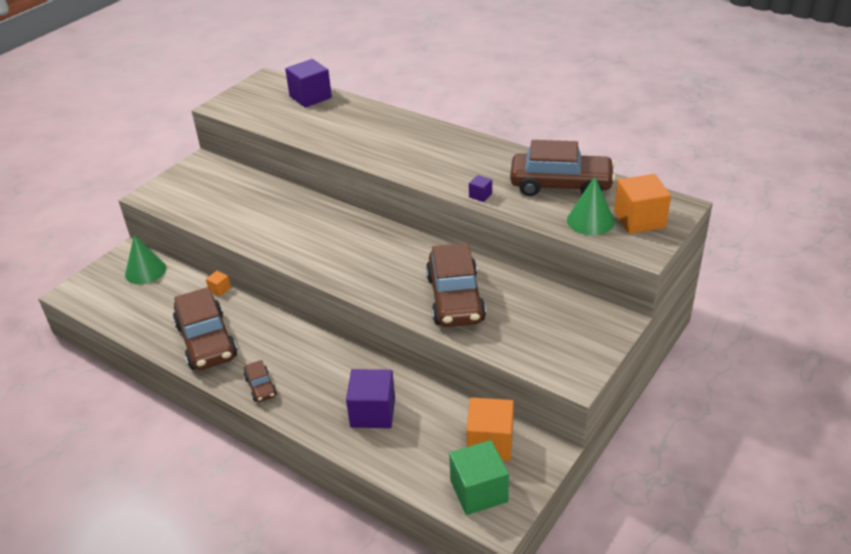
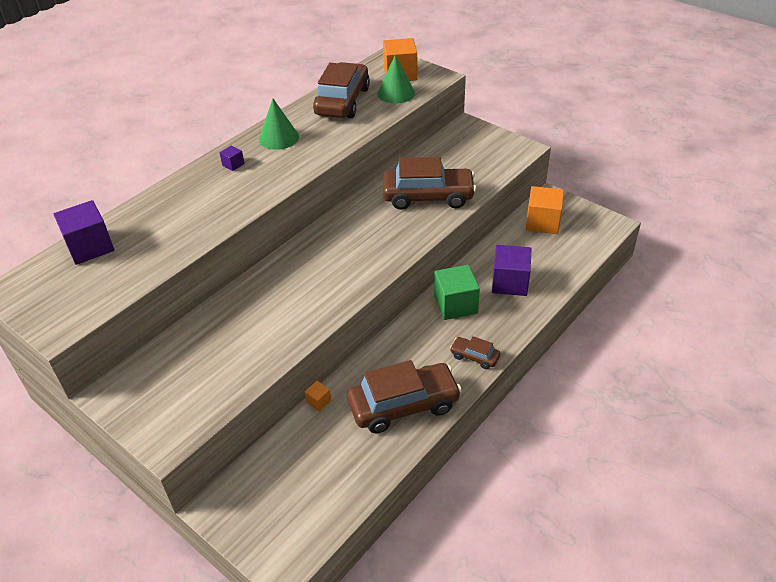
camera: 85 degrees left, 5 degrees up
(145, 271) = (261, 481): green cone -> green cone (278, 138)
(261, 387) = (474, 357): brown car -> brown car turned 135 degrees counterclockwise
(479, 491) = (587, 231): green cube -> green cube (455, 304)
(480, 195) = (343, 140): purple cube -> purple cube (233, 164)

